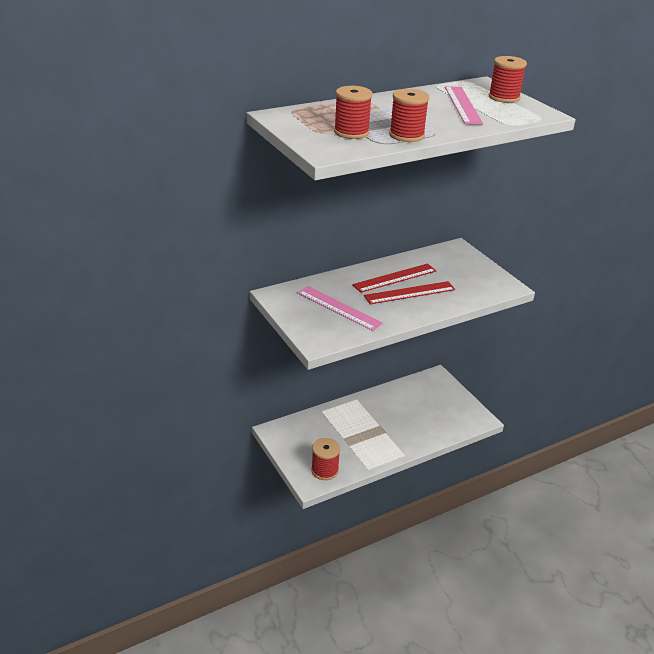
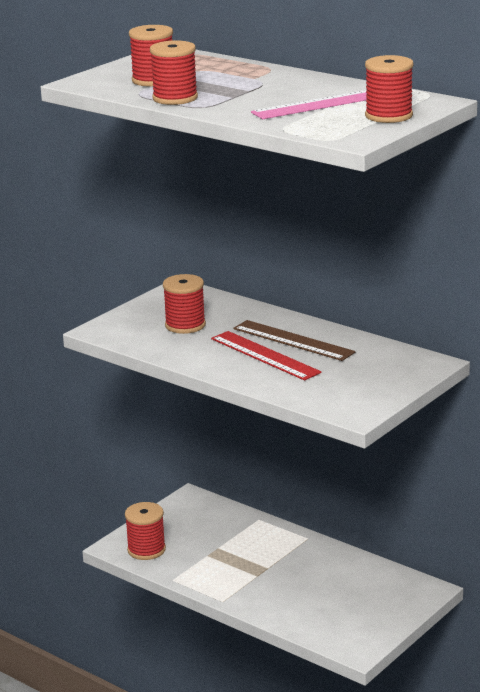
camera: 70 degrees right, 10 degrees down
(339, 308) = (185, 325): pink ruler -> red spool
(394, 278) = (293, 340): red ruler -> brown ruler

